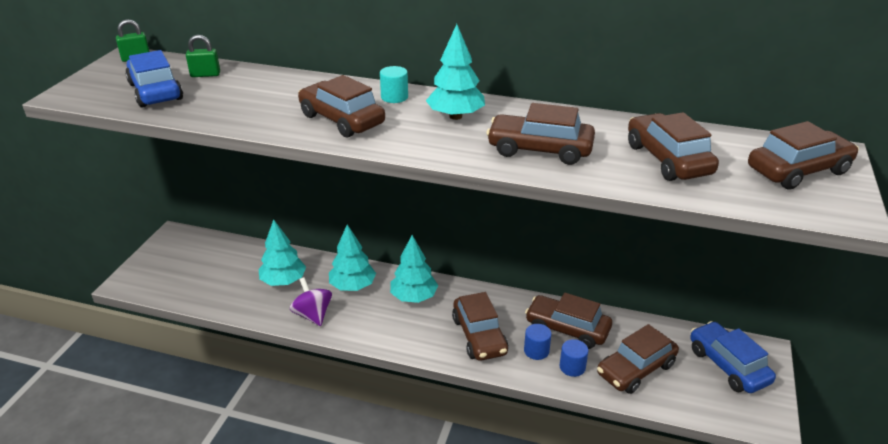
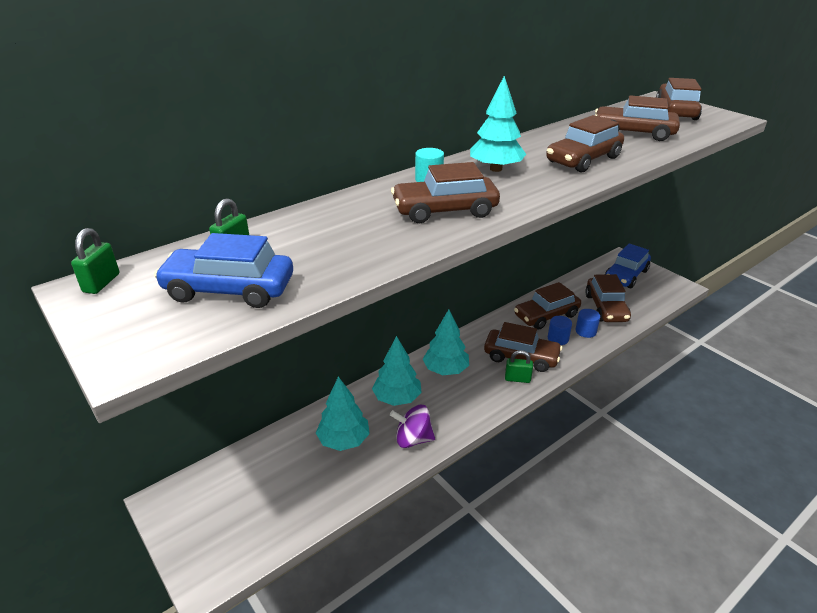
camera: 55 degrees left, 0 degrees up
(444, 345) = (517, 379): none -> green padlock
(728, 365) = (626, 275): blue car -> blue car turned 60 degrees counterclockwise

